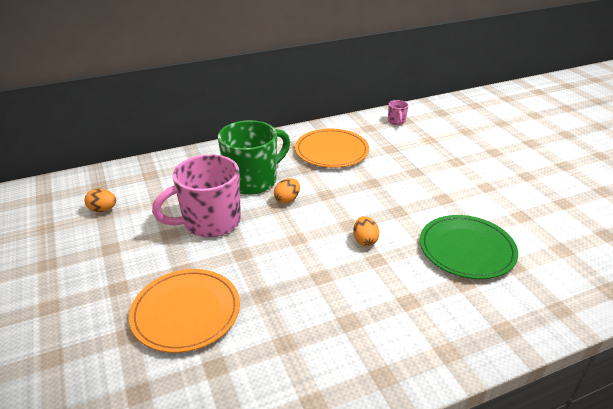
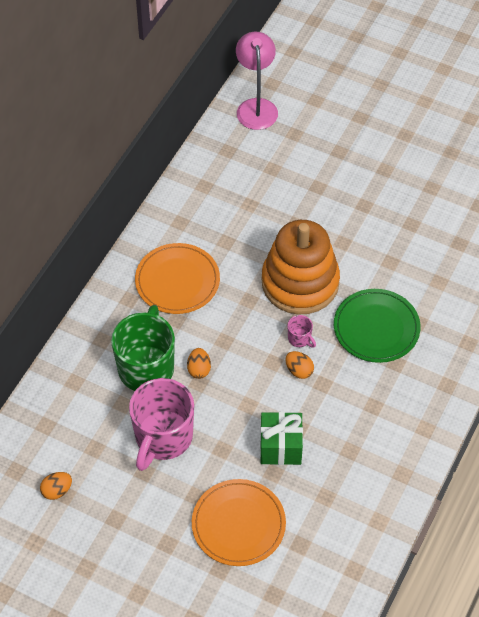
camera: 40 degrees left, 20 degrees up
(289, 280) = (280, 447): none -> green gift
(396, 121) = (197, 194): pink mug -> pink mug (300, 339)
(425, 192) = (300, 282): none -> orange stacking toy
(484, 103) = (256, 107): none -> pink lamp

